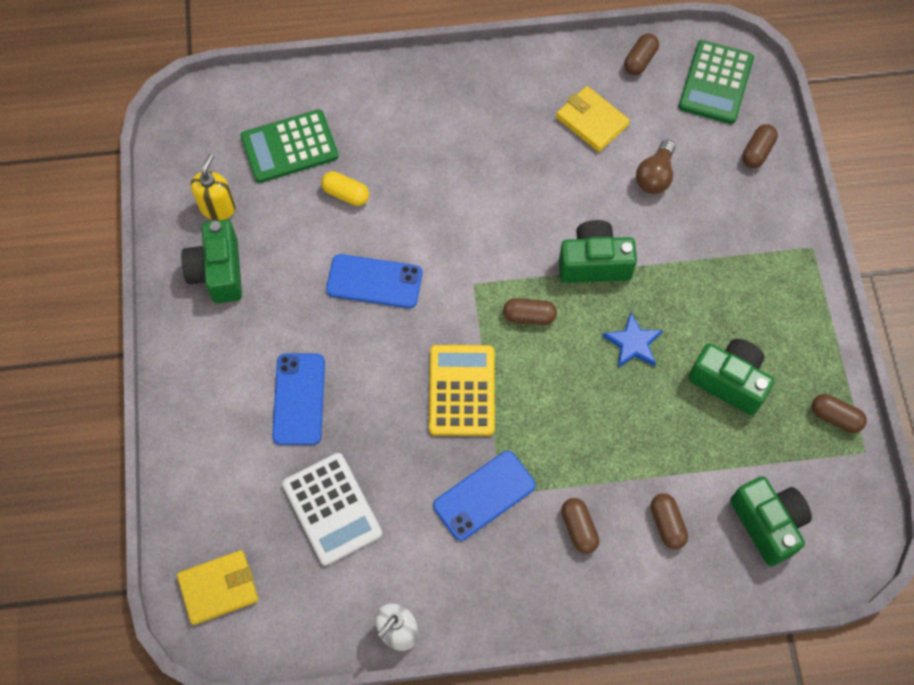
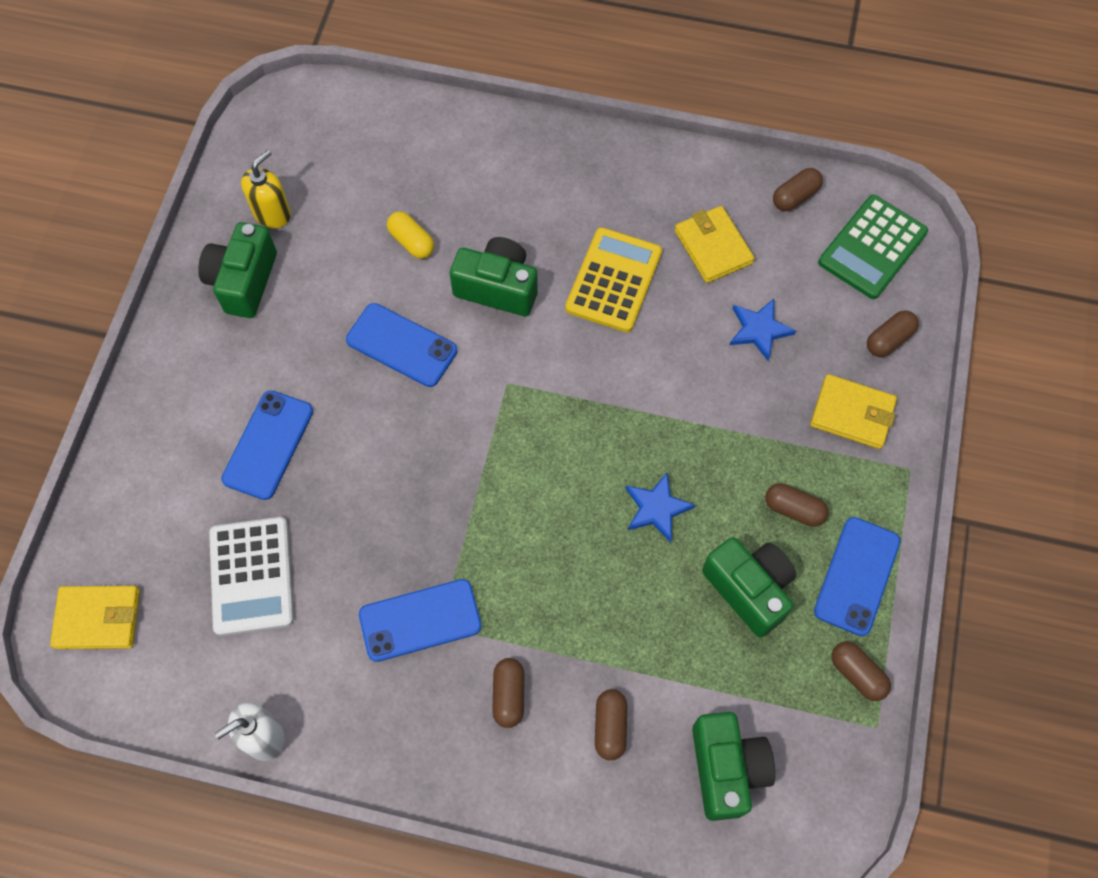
camera: 20 degrees right, 0 degrees up
(289, 147) = (374, 173): green calculator -> none
(461, 390) = (445, 495): yellow calculator -> yellow calculator (613, 280)
(529, 316) = (553, 439): brown capsule -> brown capsule (794, 509)
(594, 263) = (650, 404): green camera -> green camera (497, 288)
(655, 176) = (759, 330): brown light bulb -> blue star
(752, 219) = (852, 414): none -> yellow wallet
(805, 343) = (856, 576): none -> blue phone

